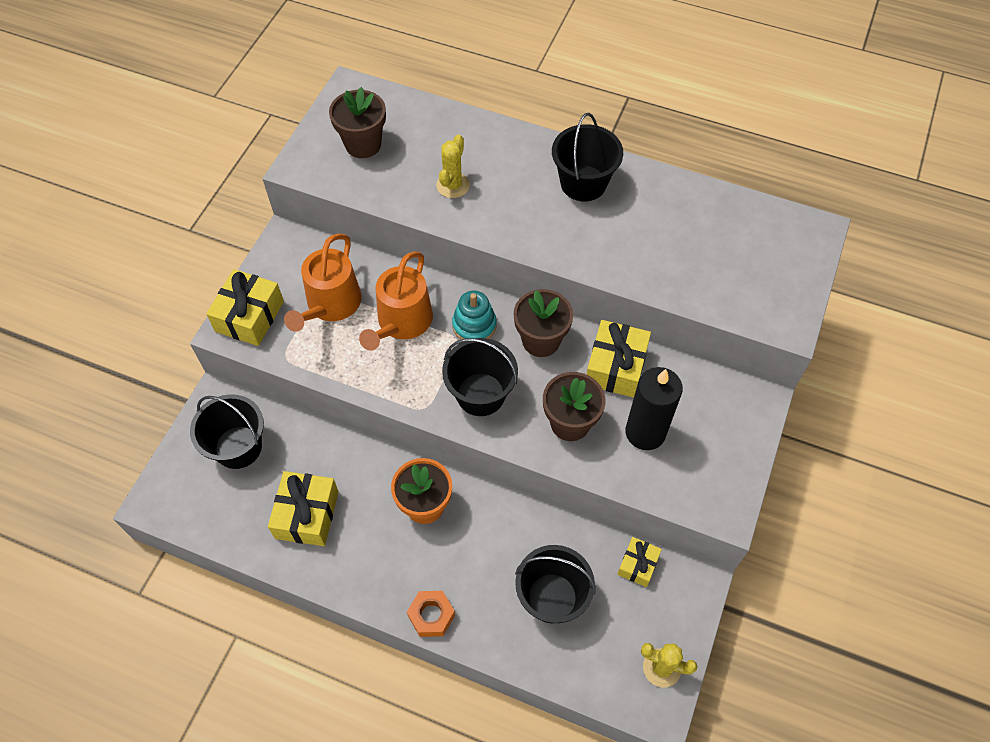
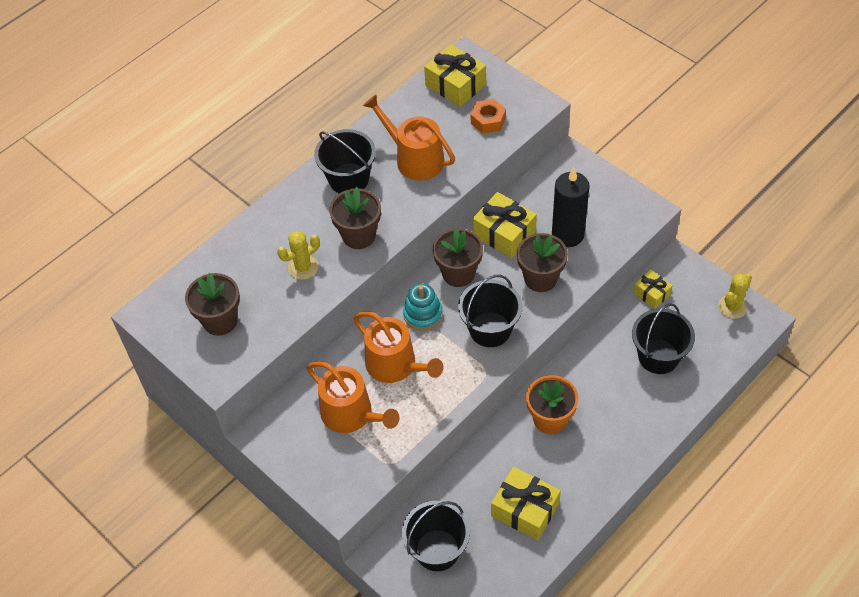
camera: 65 degrees left, 5 degrees down
(249, 316) = (333, 482): yellow gift -> yellow gift (455, 85)
(431, 616) = (645, 441): orange nut -> orange nut (488, 120)
(453, 185) = (303, 267): yellow cactus -> yellow cactus turned 75 degrees counterclockwise
(513, 217) = (359, 235): none -> brown flower pot
(641, 231) = (414, 158): none -> orange watering can

